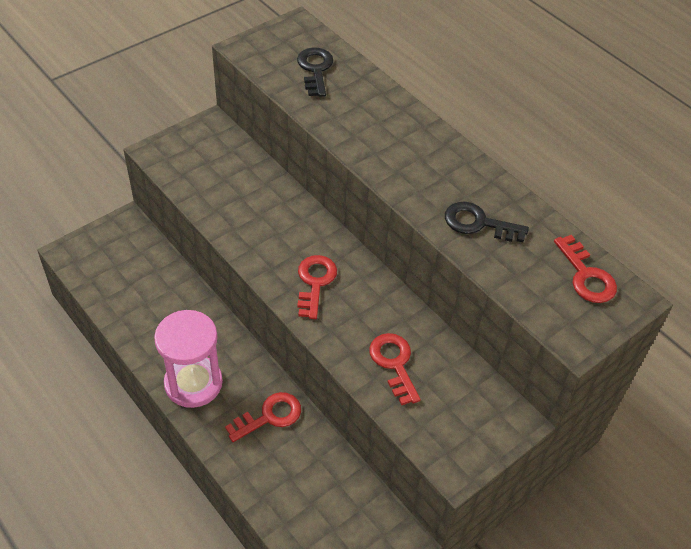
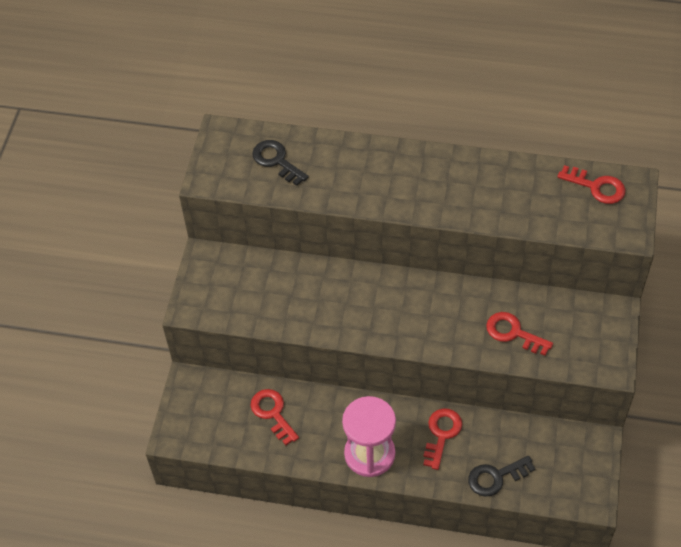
camera: 35 degrees left, 5 degrees up
(315, 283) = (409, 318): red key -> red key (273, 413)
(478, 223) = (502, 199): black key -> black key (496, 477)

